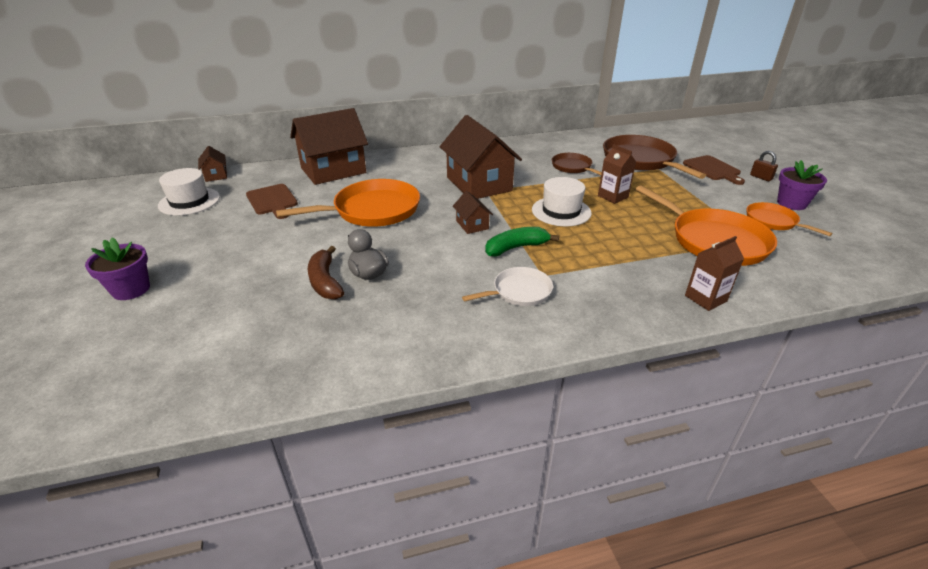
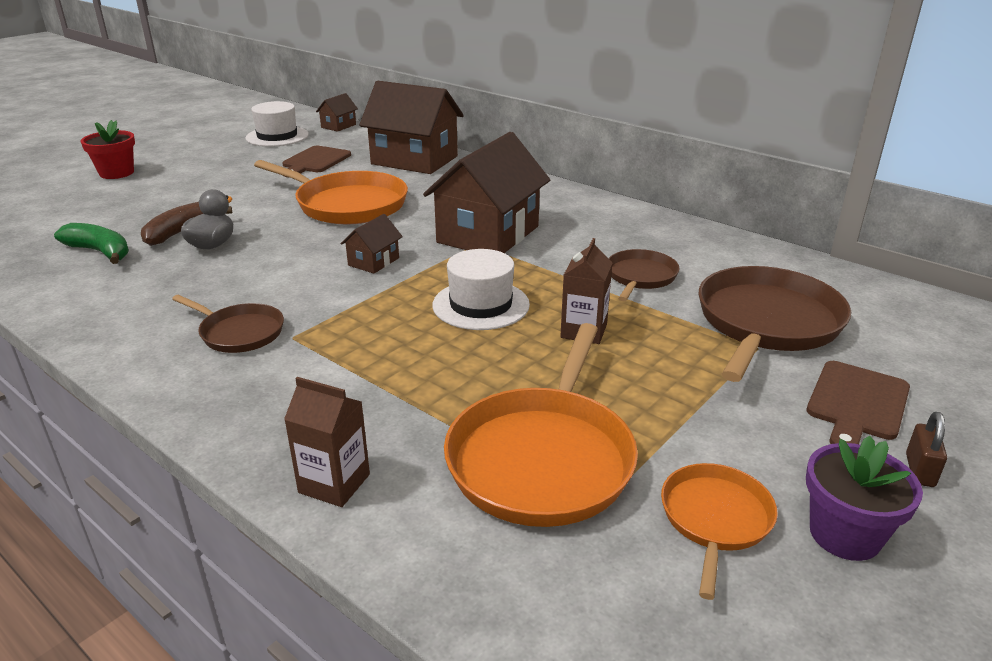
camera: 55 degrees right, 5 degrees down
(131, 289) = (117, 173): purple flower pot -> red flower pot
(516, 248) = (344, 302): green banana -> green banana (100, 252)
(519, 291) = (239, 332): white pan -> brown pan

